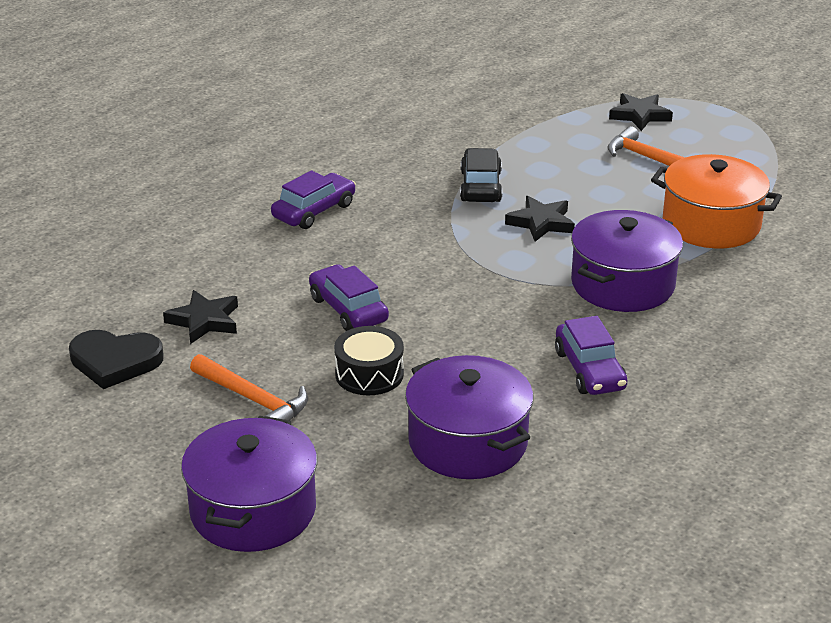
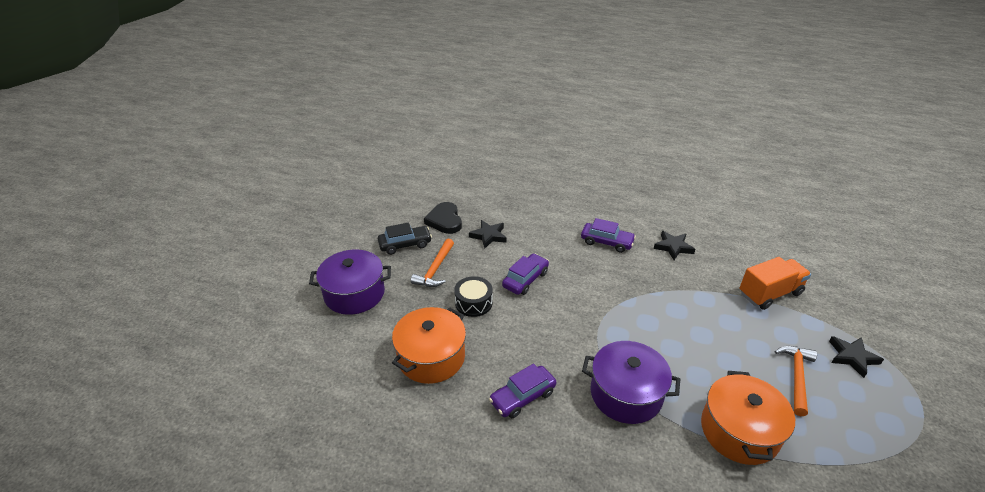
camera: 70 degrees right, 5 degrees up
(468, 442) = (431, 357): purple pot -> orange pot
(480, 186) = (685, 299): black car -> black car (405, 244)
(509, 125) = (769, 293): none -> orange truck
(541, 223) = (667, 336): black star -> black star (673, 247)

